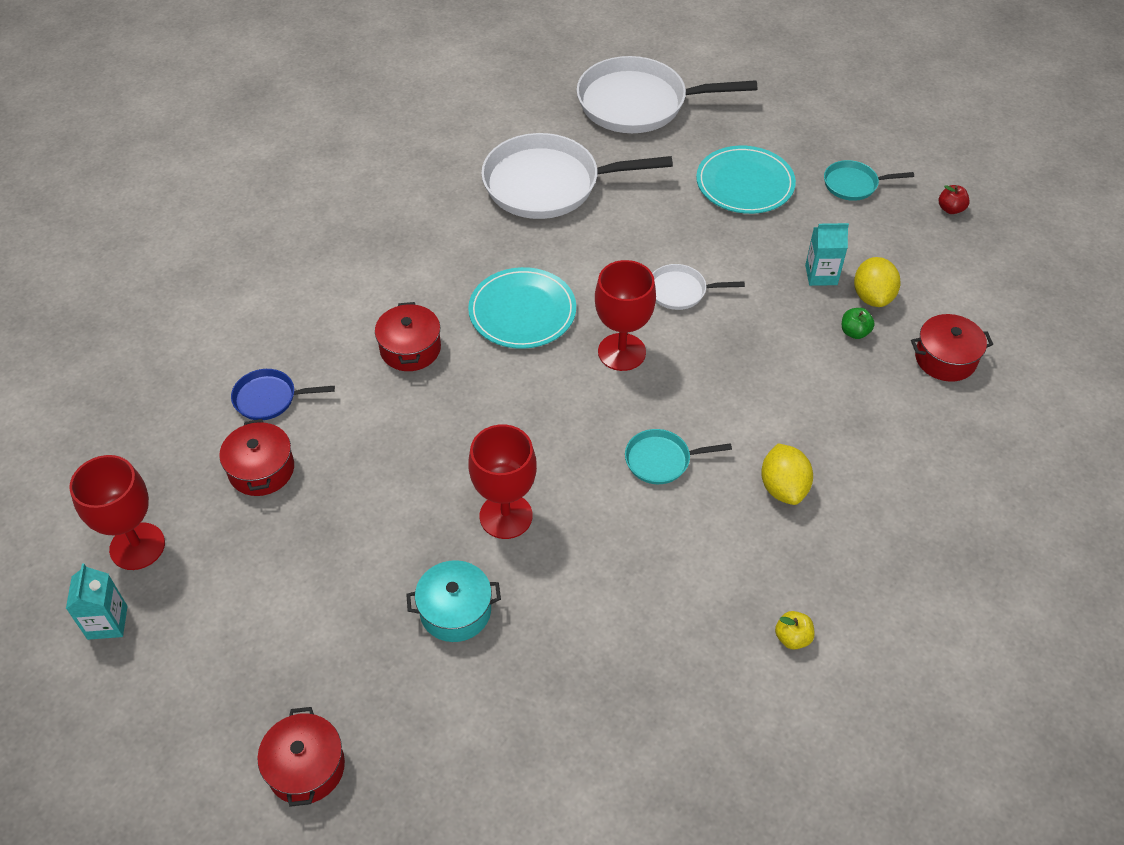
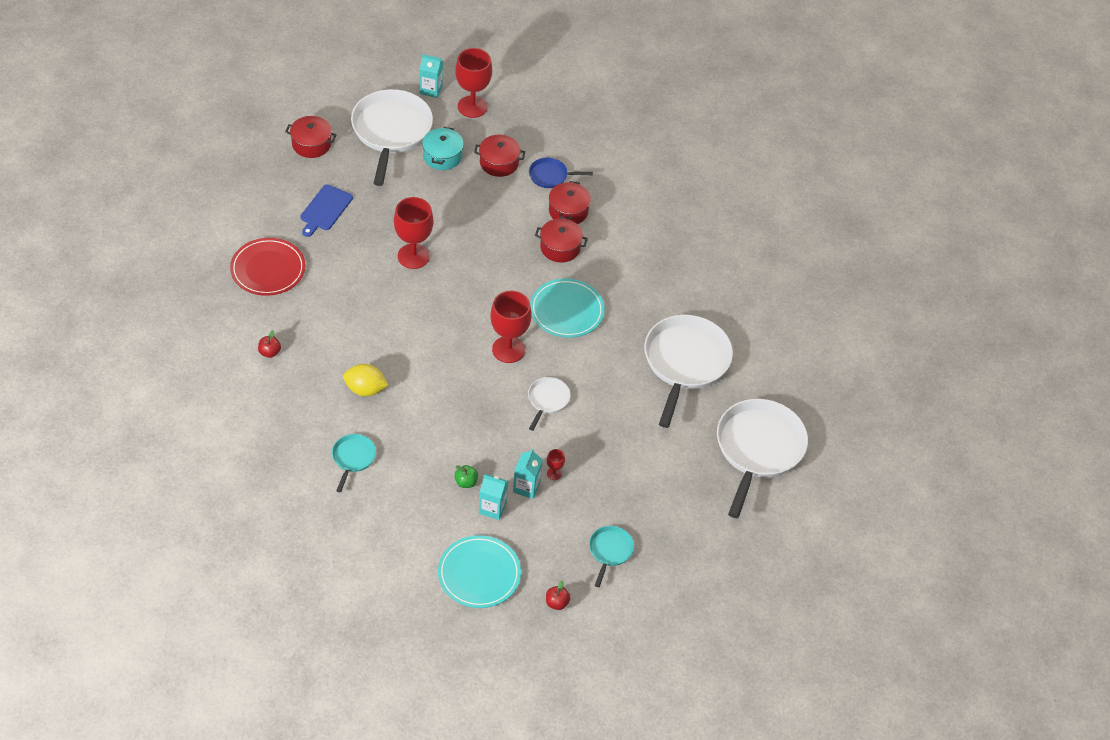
camera: 105 degrees right, 0 degrees up
(232, 648) = (391, 131): none -> white pan
(269, 398) = (550, 176): blue pan -> blue pan turned 105 degrees counterclockwise
(455, 611) = (365, 219): turquoise pot -> turquoise pot (442, 156)
(458, 679) = (325, 209): none -> blue cutting board
(630, 713) = (268, 269): none -> red plate
(661, 460) = (415, 339): turquoise pan -> turquoise pan (353, 458)
(745, 183) = (639, 481): turquoise plate -> turquoise plate (479, 574)
(785, 256) = (554, 474): none -> red goblet
(792, 638) = (269, 352): yellow apple -> red apple
(872, 297) = (492, 508): yellow lemon -> turquoise carton
(945, 358) = (419, 523): red pot -> red pot (568, 211)

